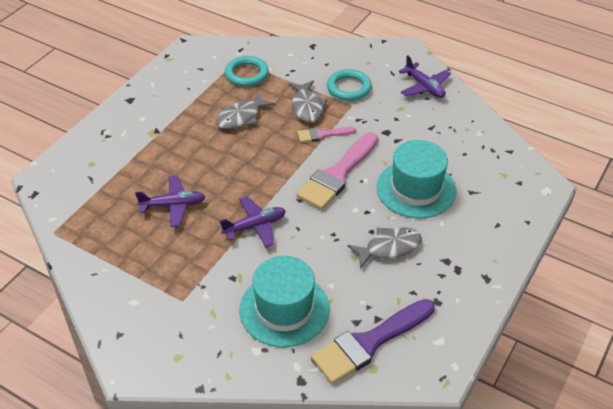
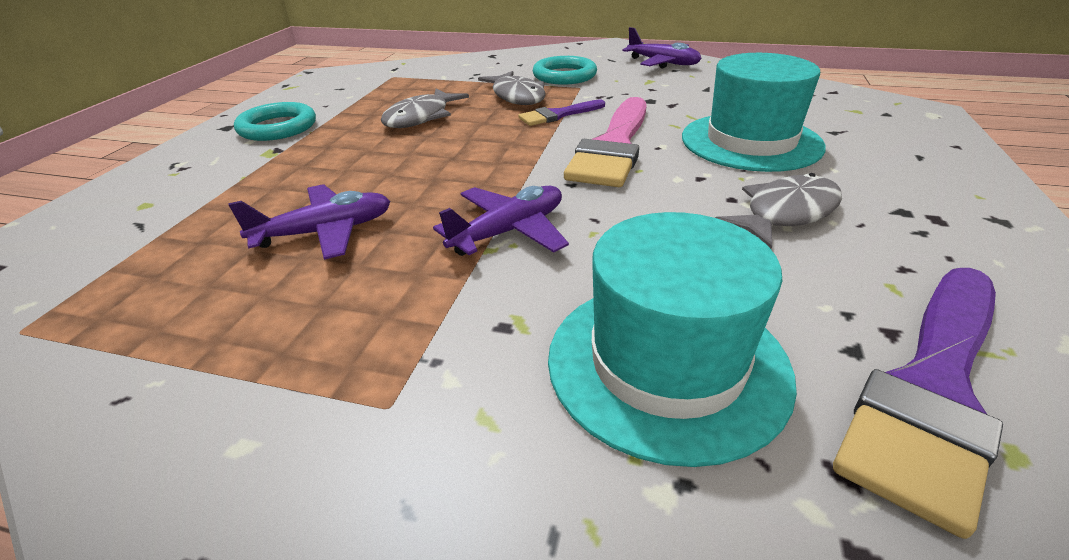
camera: 15 degrees left, 10 degrees down
(246, 74) = (412, 84): turquoise ring -> turquoise ring (278, 127)
(322, 134) = (558, 115): pink brush -> purple brush

